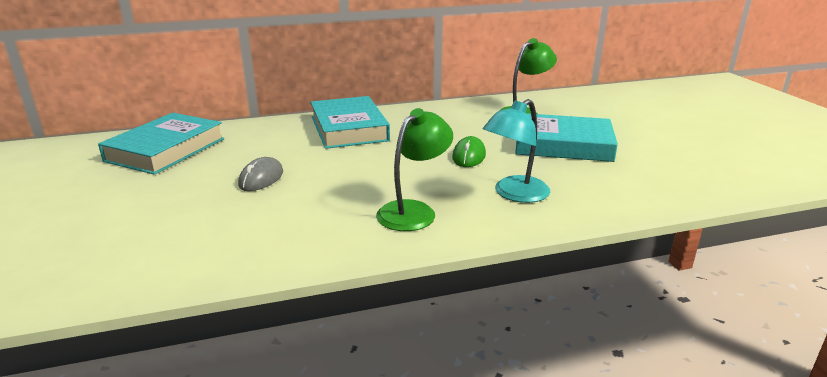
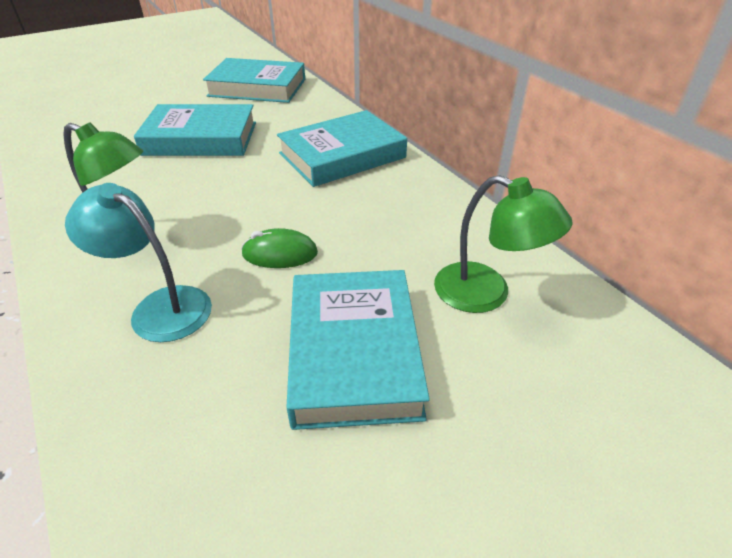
camera: 75 degrees right, 15 degrees up
(261, 179) = (201, 138): grey mouse -> turquoise book

